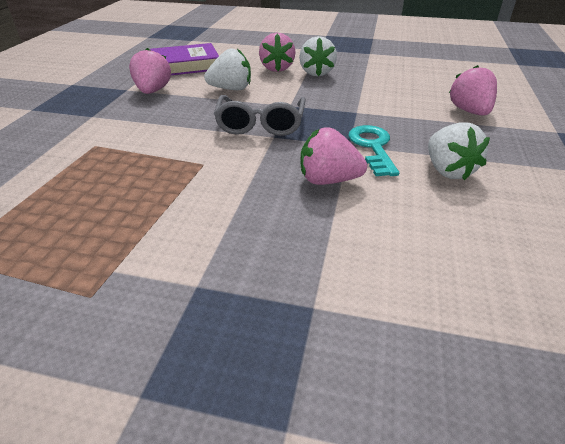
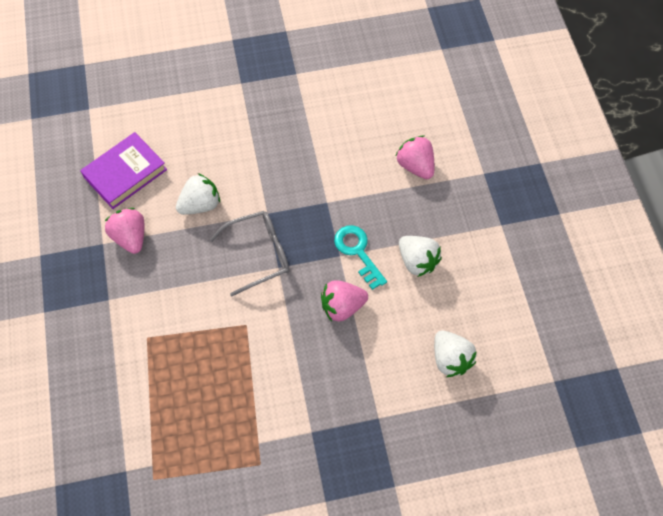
camera: 25 degrees left, 25 degrees up
(260, 124) = (259, 254): grey glasses -> grey glasses turned 90 degrees counterclockwise
(277, 68) = (220, 146): pink strawberry -> none
(316, 73) = (263, 141): white strawberry -> white strawberry (450, 359)

